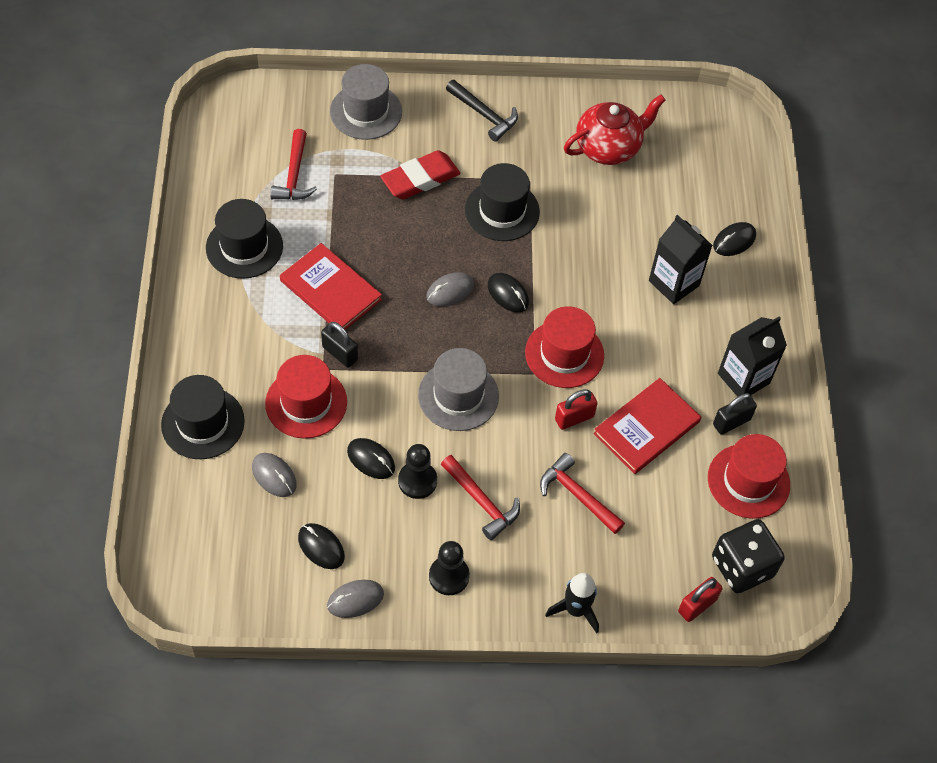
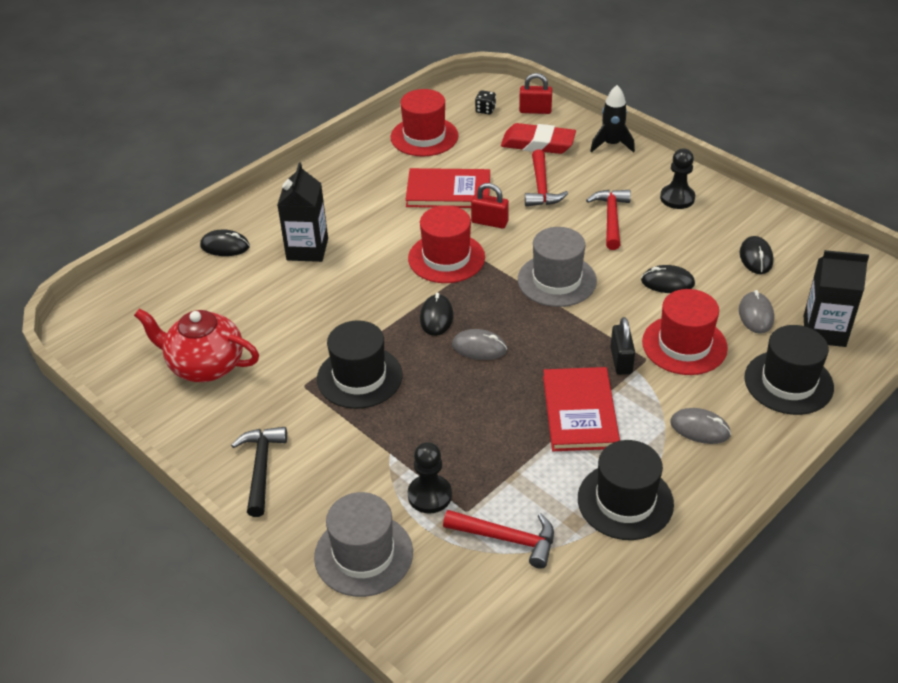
camera: 130 degrees left, 15 degrees down
(294, 175) = (507, 538): red hammer -> red hammer turned 60 degrees clockwise
(355, 600) = (756, 221): grey mouse -> grey mouse (700, 429)
(371, 460) = (667, 282): black mouse -> black mouse turned 75 degrees counterclockwise
(417, 481) = (645, 252): black pawn -> black pawn (429, 495)
(420, 179) = (393, 450): red eraser -> red eraser (538, 144)
(731, 422) = (390, 164): black padlock -> none
(742, 567) = (485, 110): black dice -> black dice, size x0.44
(743, 378) = (348, 178): black carton -> black carton (824, 331)

